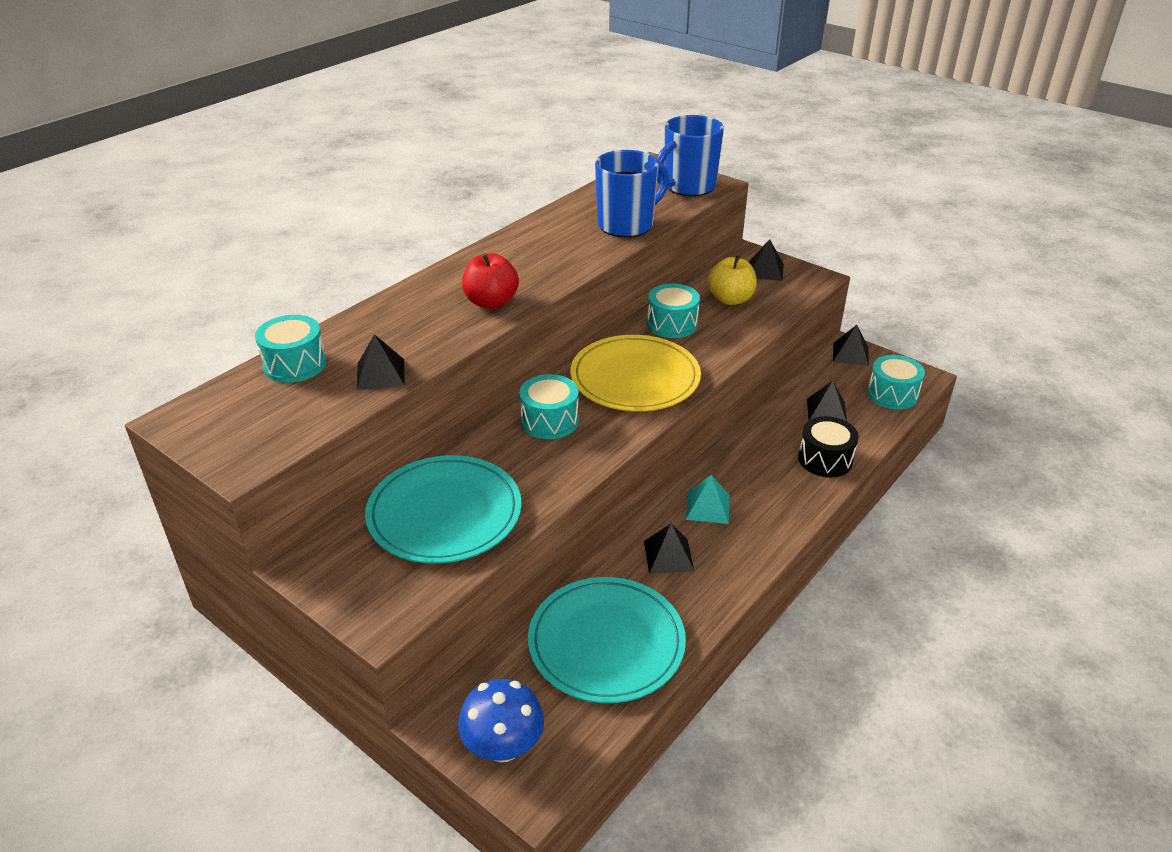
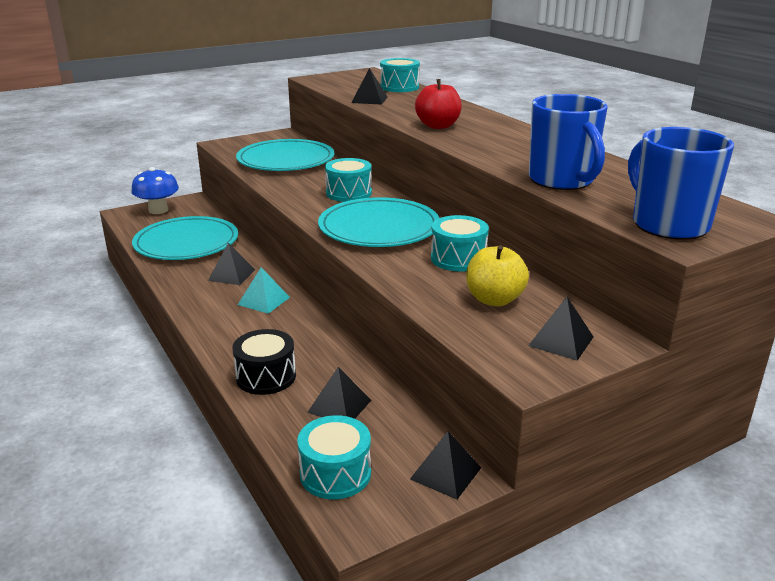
camera: 110 degrees right, 10 degrees down
(635, 378) = (379, 228): yellow plate -> turquoise plate

